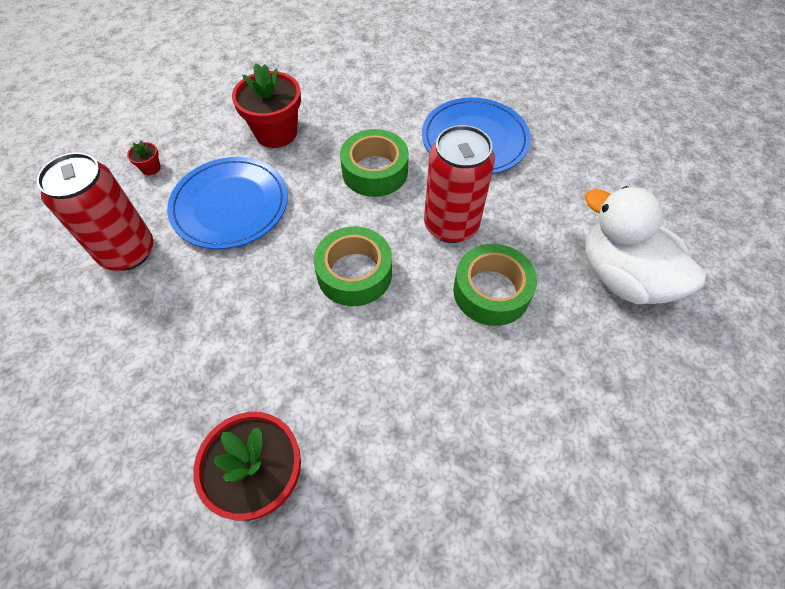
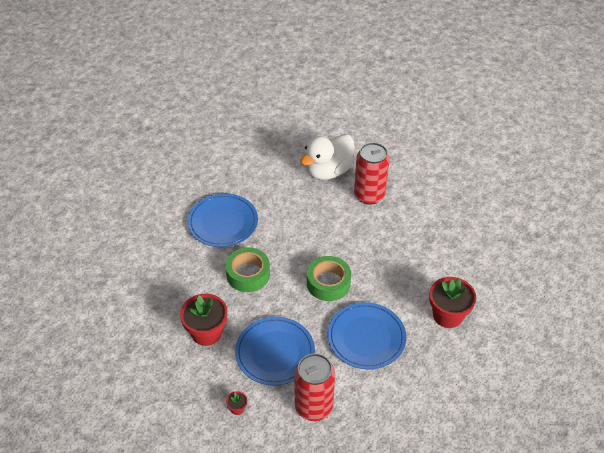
camera: 90 degrees left, 10 degrees down
(236, 327) = (366, 337): none -> blue plate
(451, 225) = (293, 238): red can -> red can (369, 195)
(491, 291) = (338, 223): green tape -> none

